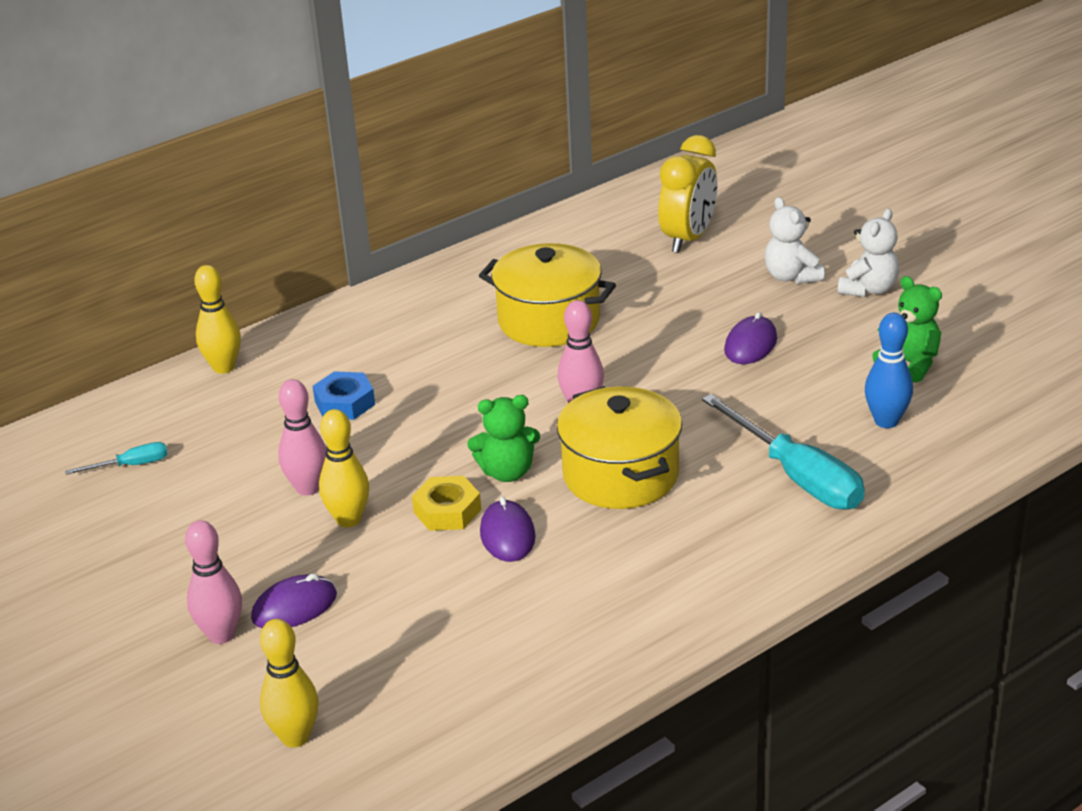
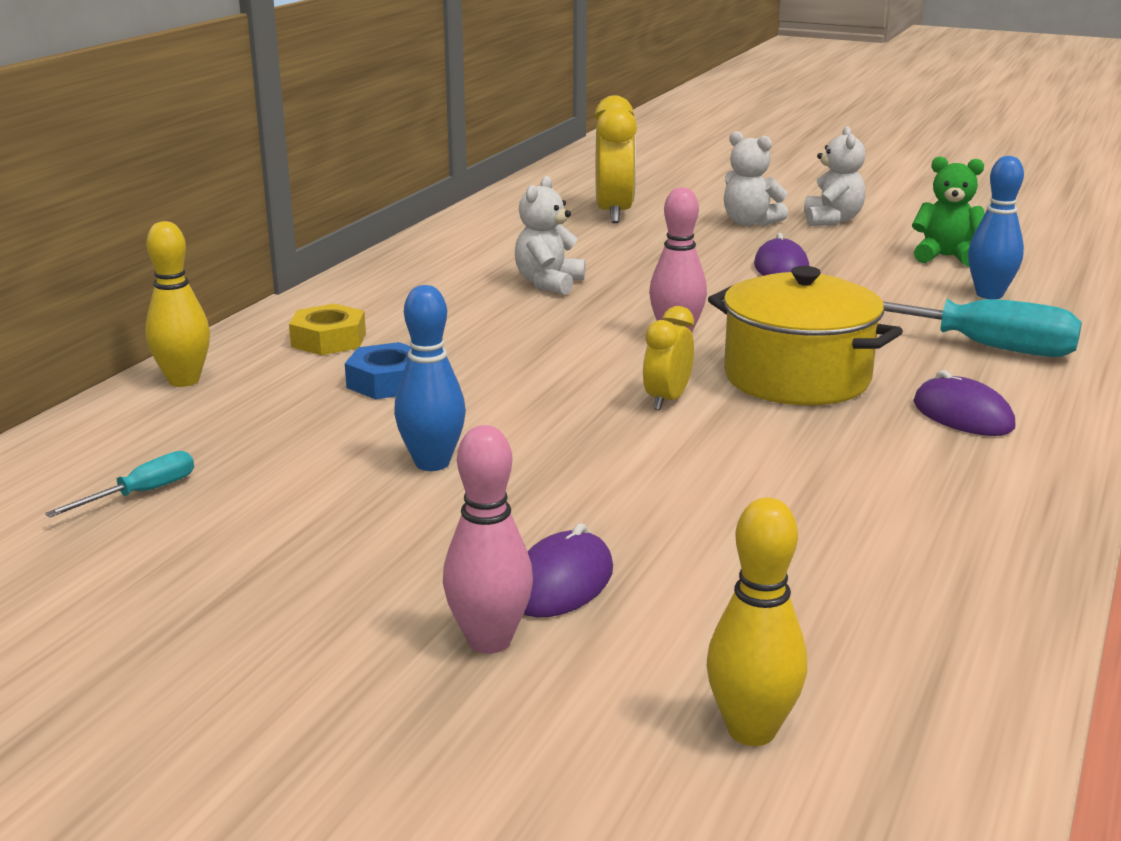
camera: 30 degrees left, 10 degrees down
(308, 488) = (432, 463): pink bowling pin -> blue bowling pin
(348, 519) = (525, 480): yellow bowling pin -> none
(447, 511) = (642, 446): yellow nut -> yellow nut (329, 340)
(507, 472) = (667, 400): green teddy bear -> yellow clock
(507, 535) = (743, 451): purple mouse -> purple mouse (962, 415)
(549, 321) = (549, 283): yellow pot -> white teddy bear

